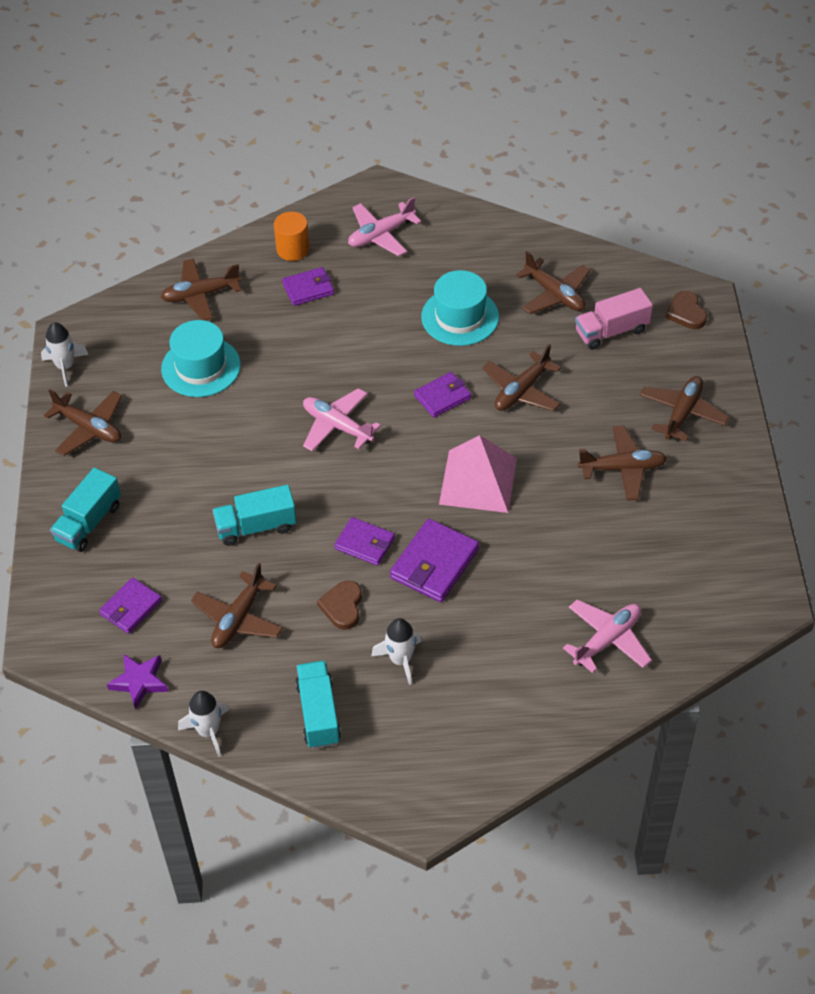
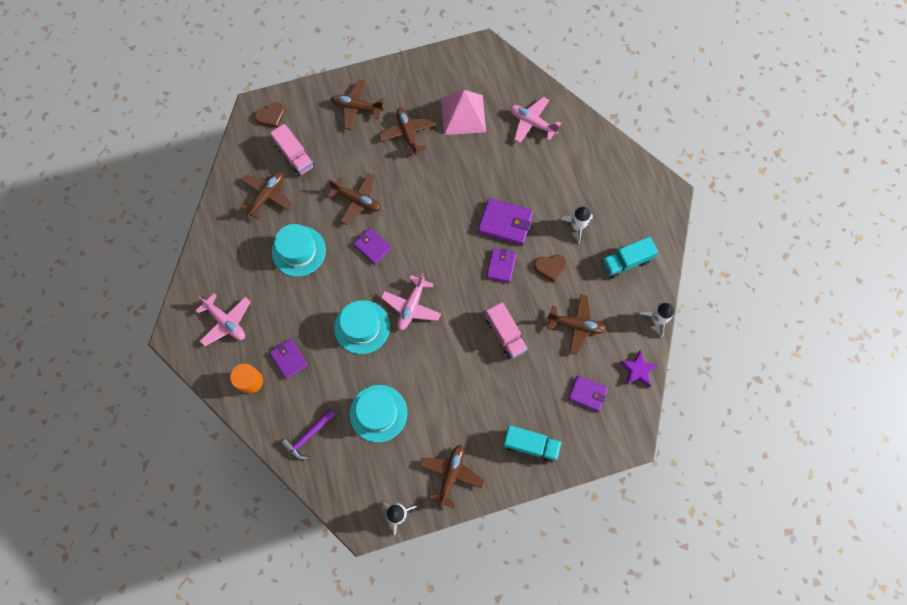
camera: 105 degrees left, 20 degrees up
(200, 295) = (308, 436): brown plane -> purple hammer
(256, 526) = (505, 335): turquoise truck -> pink truck
(326, 368) = (362, 327): none -> turquoise hat
(478, 481) = (436, 211): pink pyramid -> pink pyramid (463, 114)

